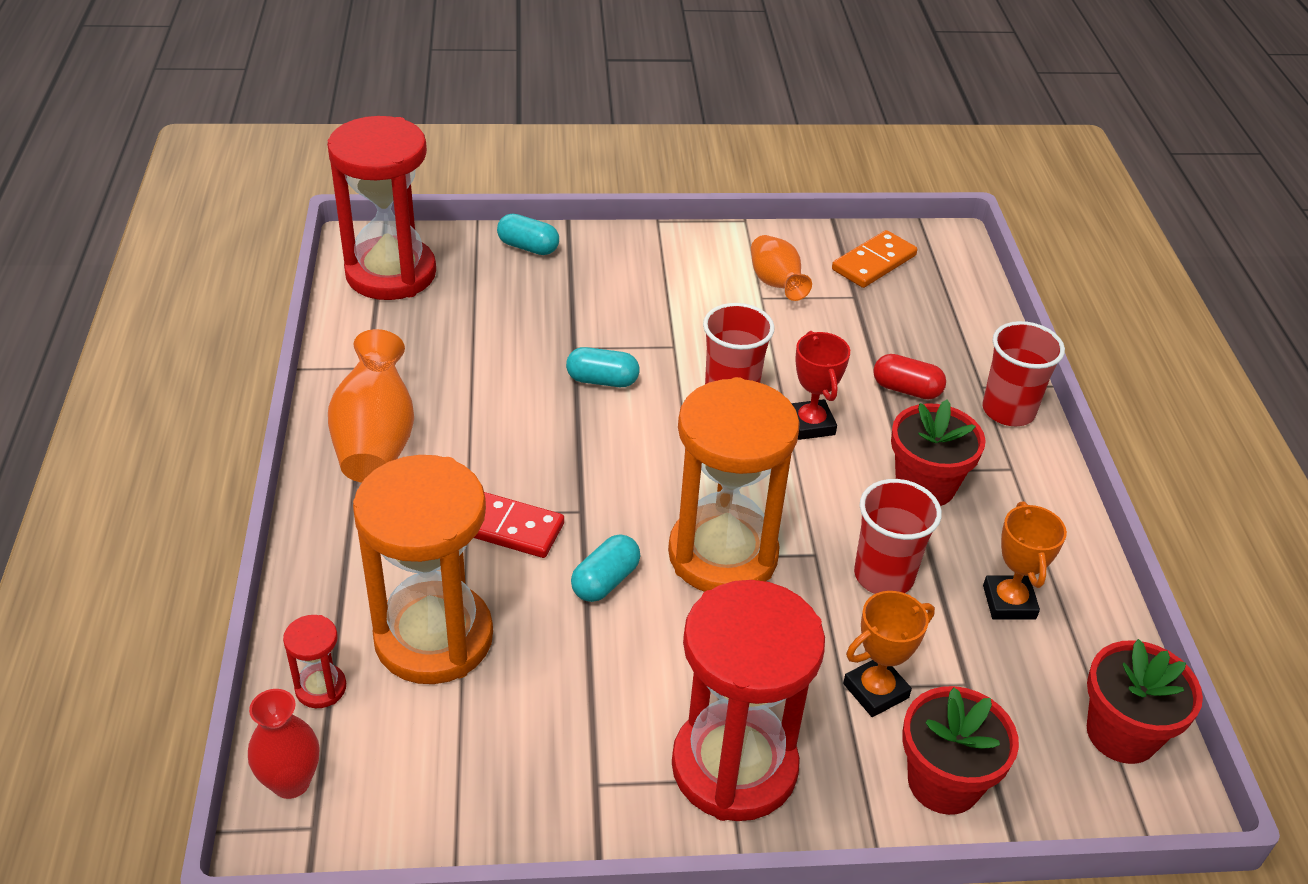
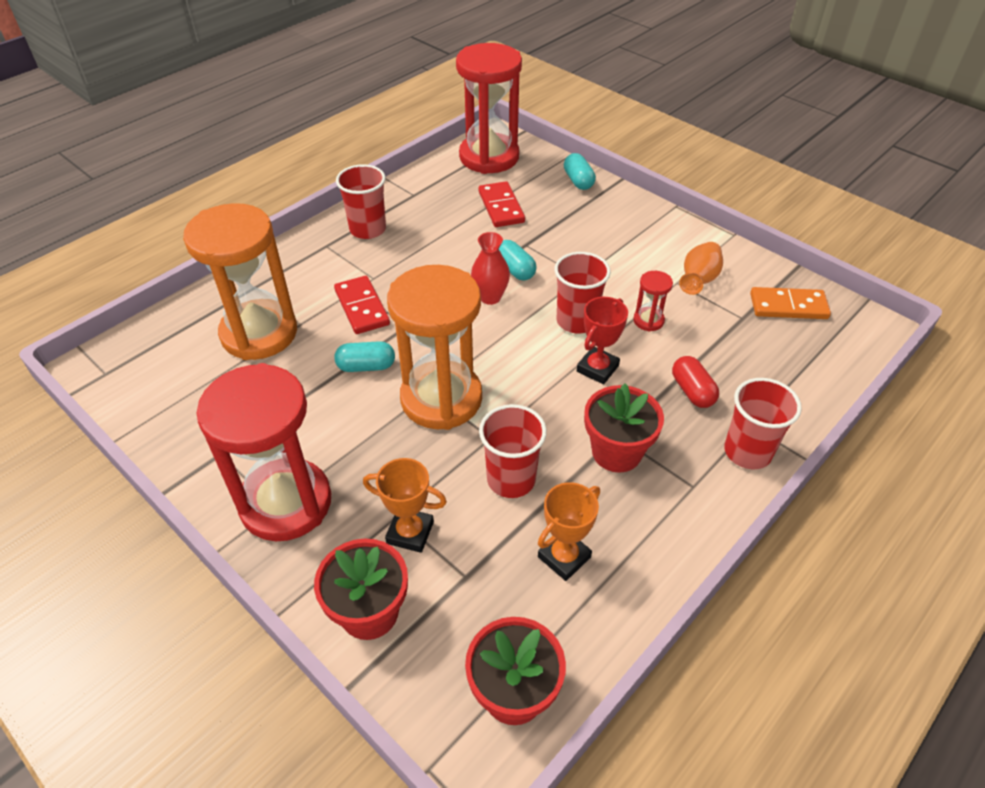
camera: 50 degrees right, 5 degrees up
(291, 782) = (125, 348): red vase -> red vase (490, 297)
(321, 688) = (190, 319): red hourglass -> red hourglass (648, 320)
(376, 440) = (368, 229): orange vase -> red cup
(489, 323) = (501, 207): none -> red domino

